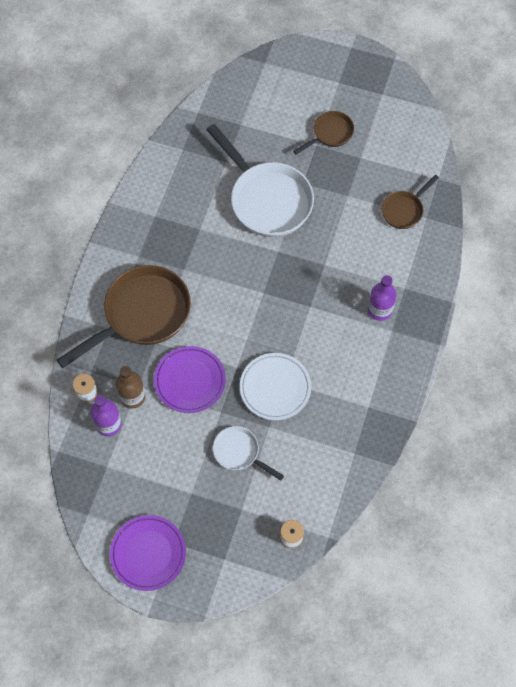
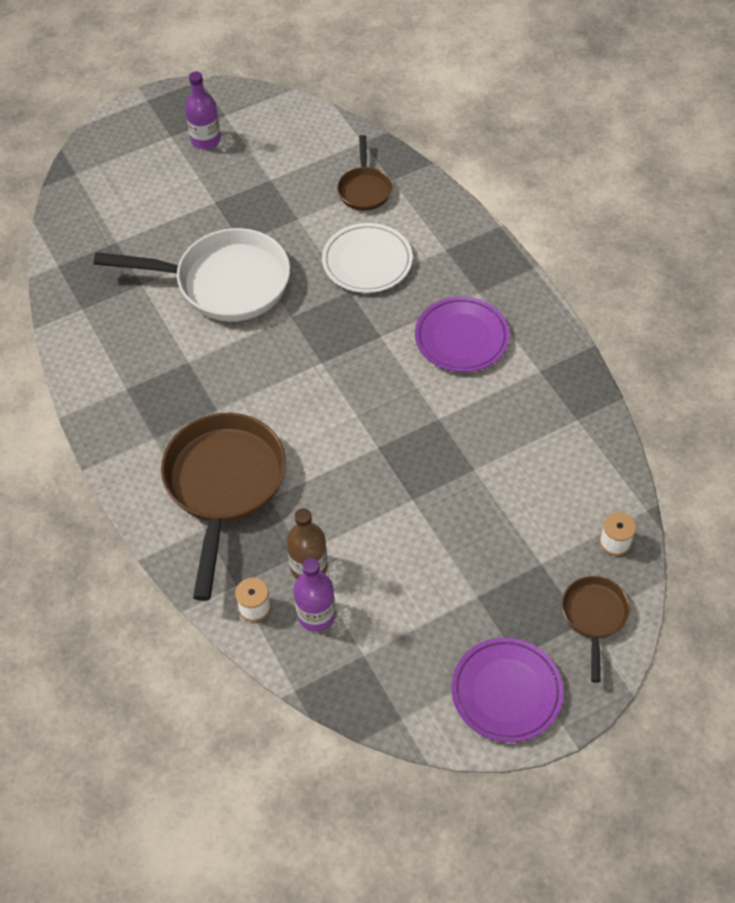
camera: 45 degrees left, 10 degrees down
(190, 381) = (348, 500): purple plate -> purple plate (461, 338)
(239, 452) = (476, 517): white pan -> none
(275, 388) = (437, 431): white plate -> white plate (367, 261)
(330, 134) = (216, 183): brown pan -> brown pan (594, 617)
(379, 310) = (447, 285): purple bottle -> purple bottle (205, 140)

